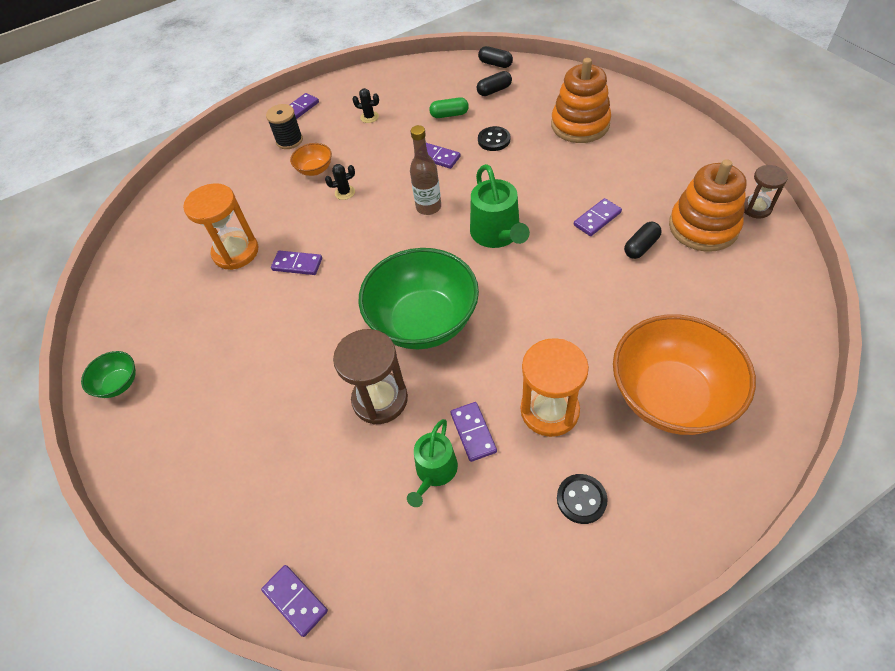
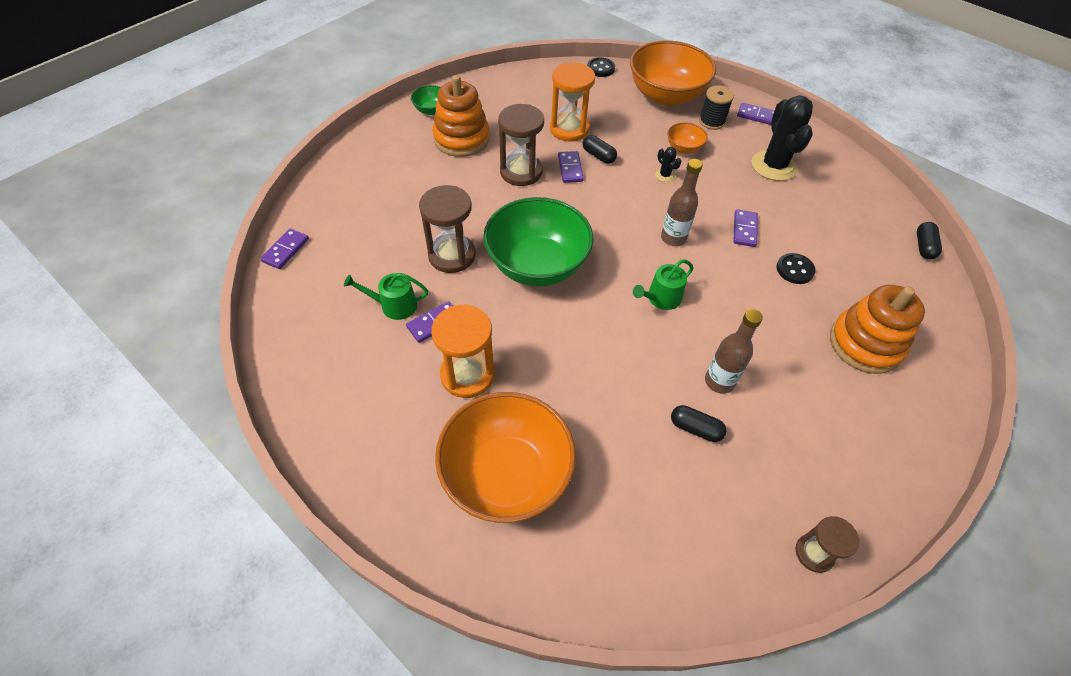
camera: 65 degrees right, 0 degrees up
(232, 163) = (666, 95): none -> orange bowl
(280, 309) = (521, 172): none -> brown hourglass
(369, 117) = (774, 166): black cactus -> black cactus, size x2.32
(449, 115) = (813, 225): green capsule -> none
(494, 90) = (876, 254): black capsule -> black capsule (598, 156)
(497, 234) = (661, 298): green watering can -> green watering can, size x0.66
(581, 499) = (385, 412): black button -> black button (600, 68)
(597, 219) = (719, 381): purple domino -> brown bottle
(703, 227) = (753, 491): orange stacking toy -> orange stacking toy (461, 139)

